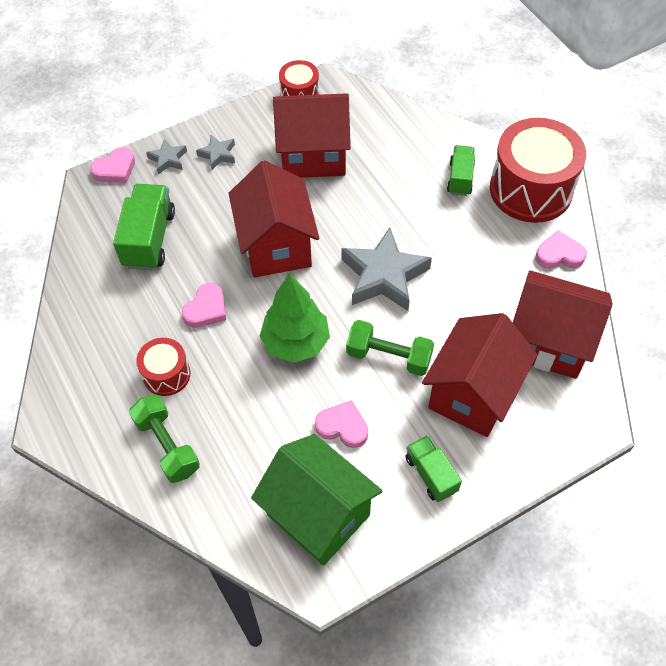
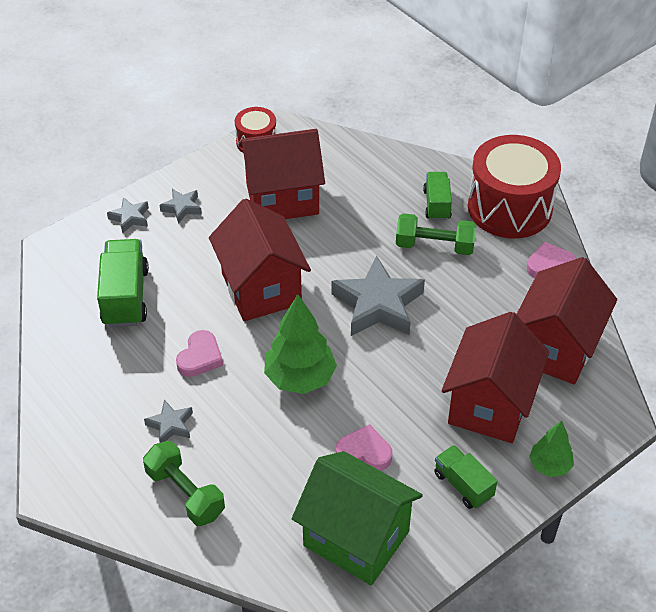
camera: 10 degrees left, 10 degrees down
(115, 169) = (75, 233): pink heart -> none
(166, 374) = (170, 425): red drum -> grey star
(389, 356) = (398, 380): green dumbbell -> green dumbbell (434, 246)
(519, 466) = (549, 466): none -> green tree
(548, 342) = (555, 348): red house -> red house turned 75 degrees counterclockwise

